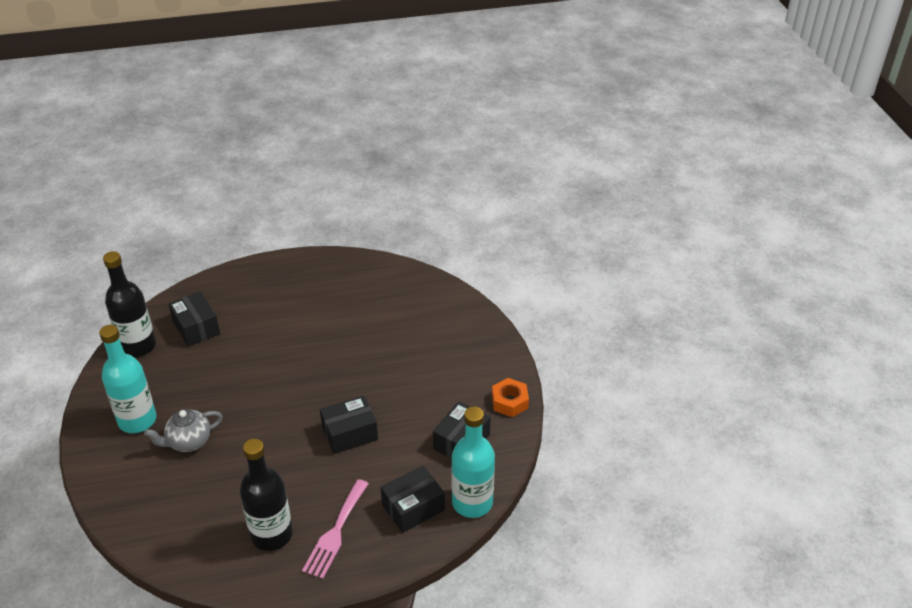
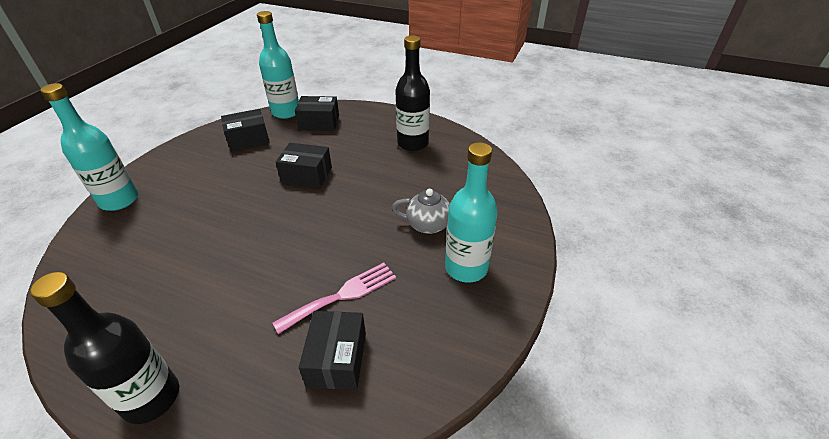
camera: 145 degrees left, 0 degrees up
(138, 346) = (421, 371): black bottle -> black bottle (151, 398)
(335, 532) = (374, 130): pink fork -> pink fork (342, 295)
(479, 332) = (119, 200): none -> turquoise bottle
(509, 402) = (187, 146): orange nut -> none

